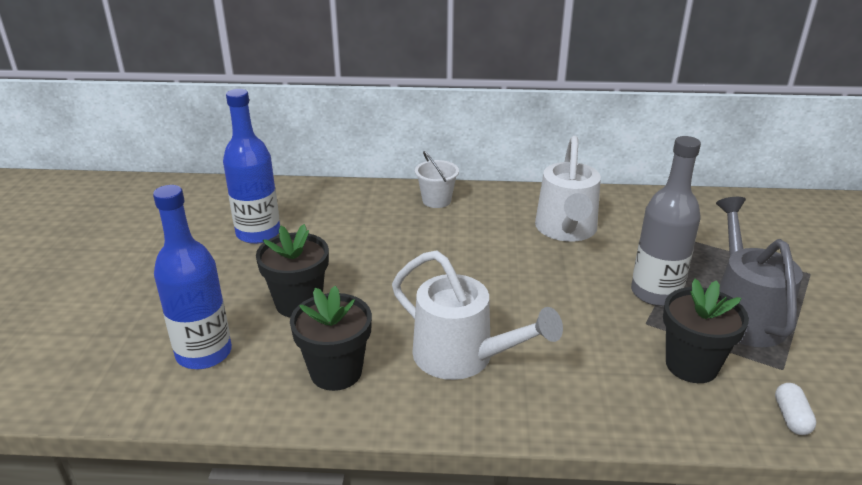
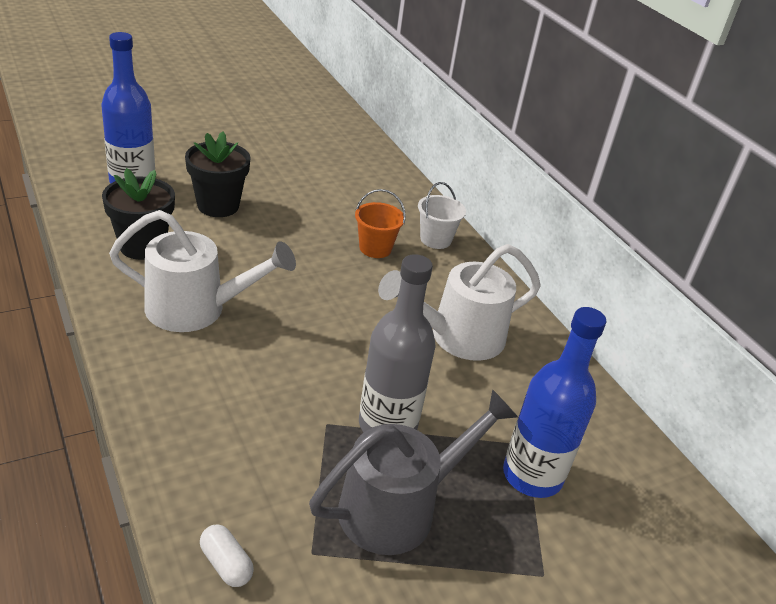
camera: 55 degrees right, 5 degrees up
(258, 233) = (299, 160): blue bottle -> blue bottle (532, 475)
(430, 233) = (375, 248): none -> orange bucket
(464, 357) = (198, 309): white watering can -> white watering can turned 90 degrees counterclockwise
(691, 365) = (273, 469): black flower pot -> none
(791, 418) = (226, 564): white capsule -> white capsule turned 75 degrees clockwise

